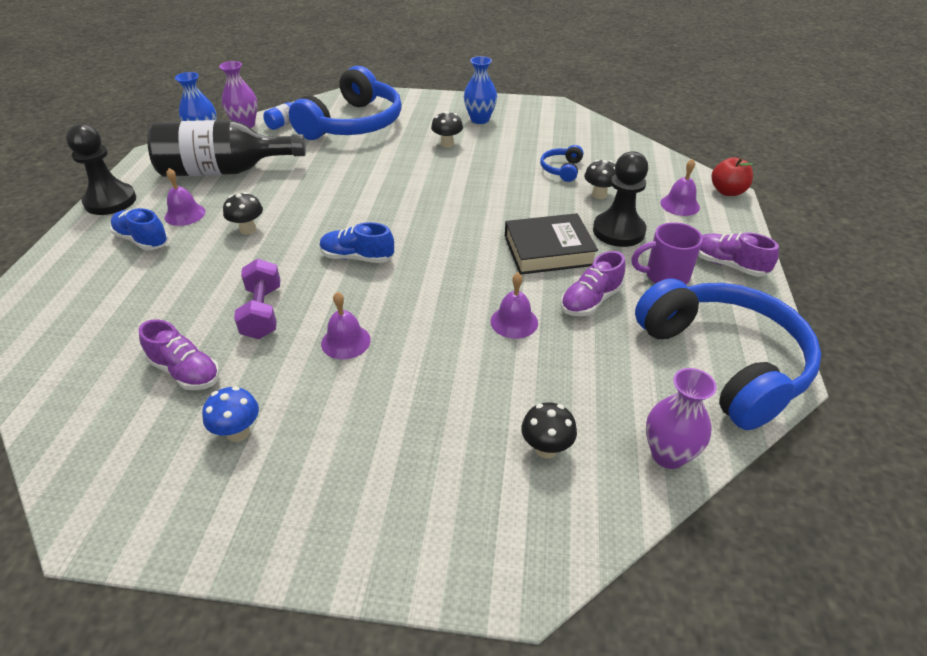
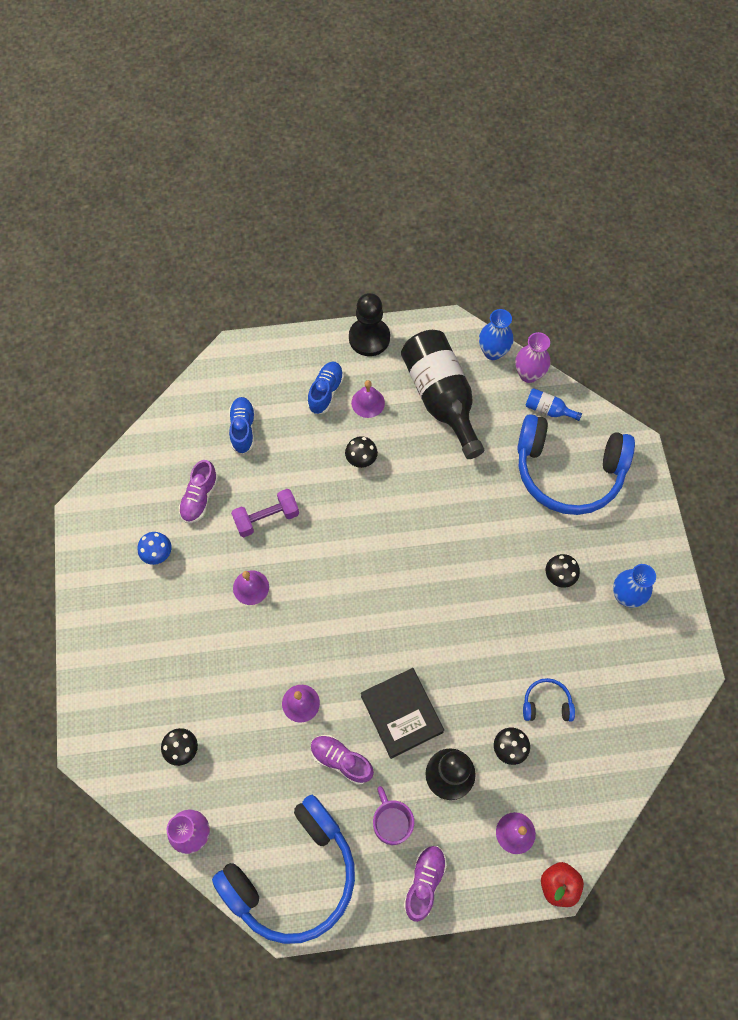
camera: 75 degrees right, 25 degrees up
(357, 257) = (348, 559): blue shoe -> blue shoe (243, 429)

